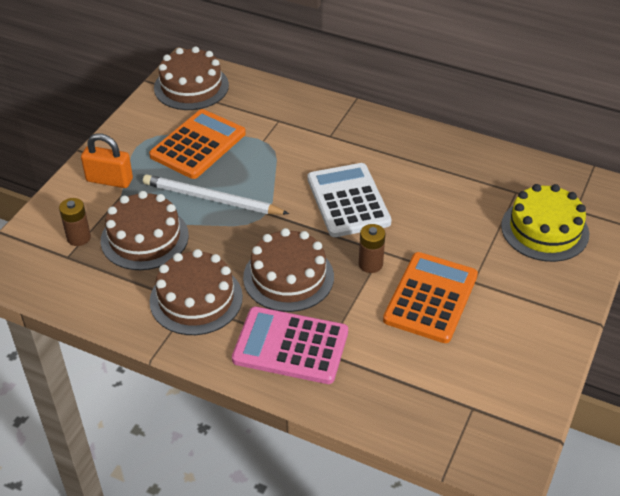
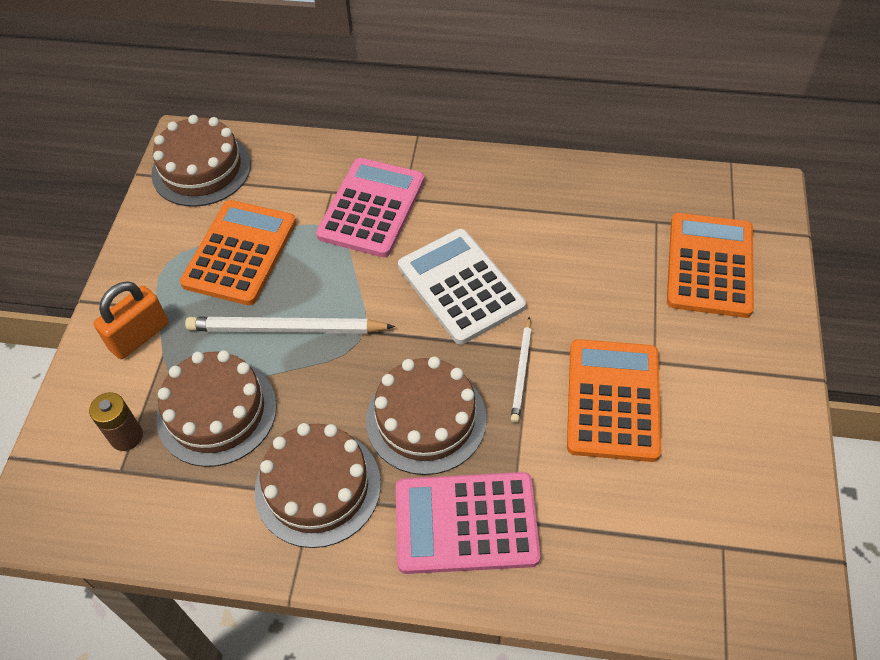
camera: 15 degrees left, 10 degrees up
(109, 180) = (139, 336): orange padlock -> orange padlock turned 45 degrees counterclockwise
(303, 137) = (371, 208): none -> pink calculator
(370, 264) = (522, 371): brown battery -> white pencil
(544, 230) = (709, 265): yellow cake -> orange calculator

